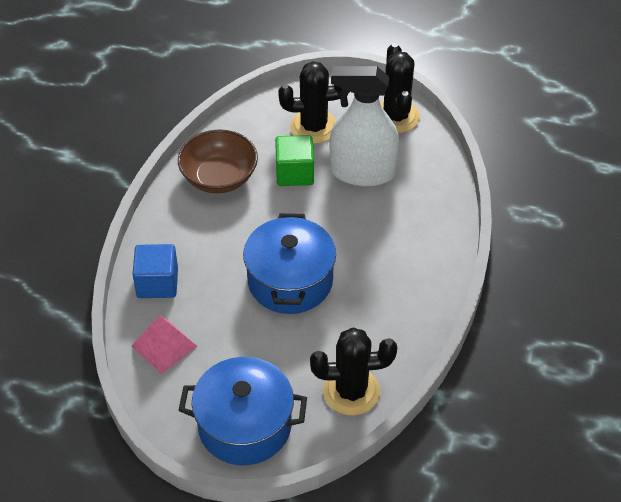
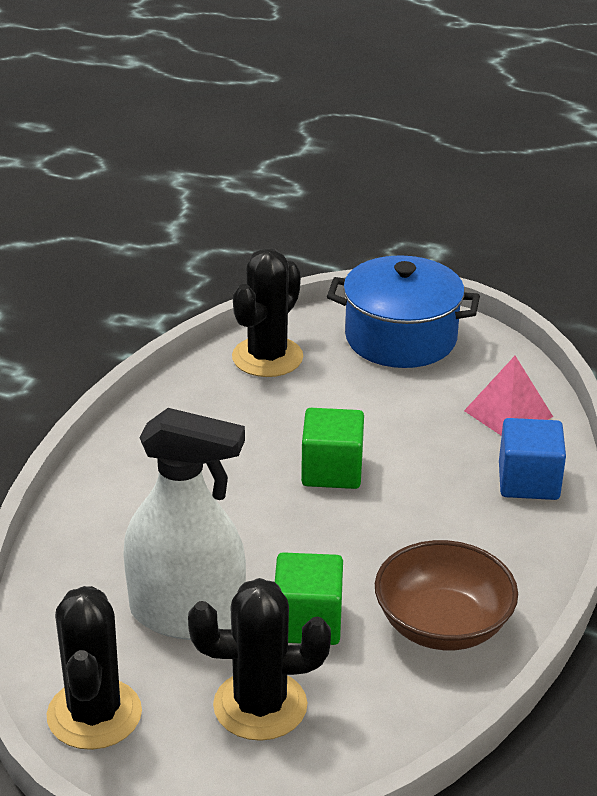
camera: 175 degrees left, 15 degrees down
(290, 281) = (332, 471): blue pot -> green cube
(351, 391) = (267, 357): black cactus -> black cactus turned 60 degrees counterclockwise

